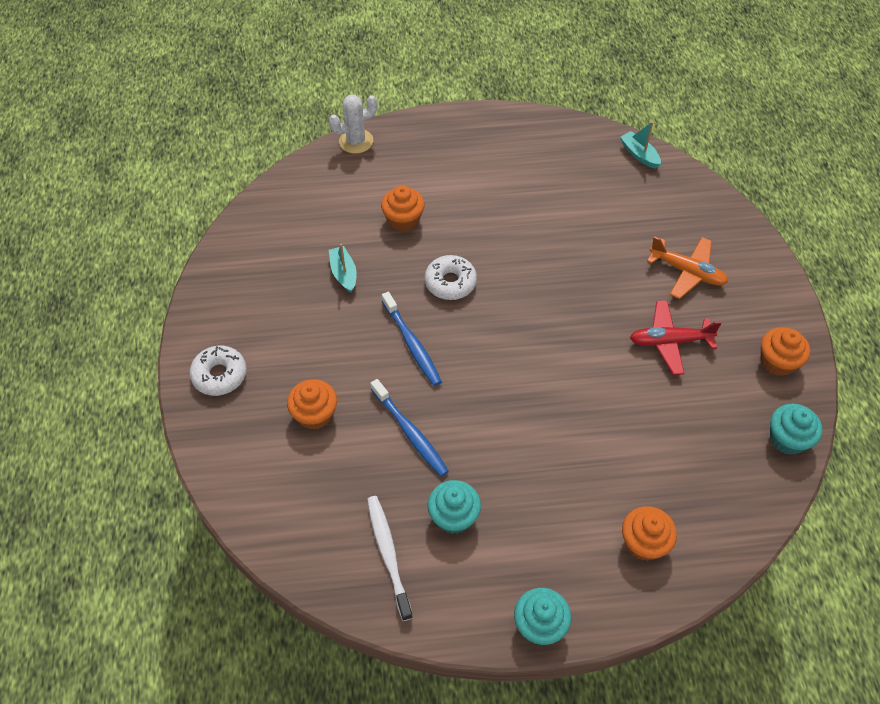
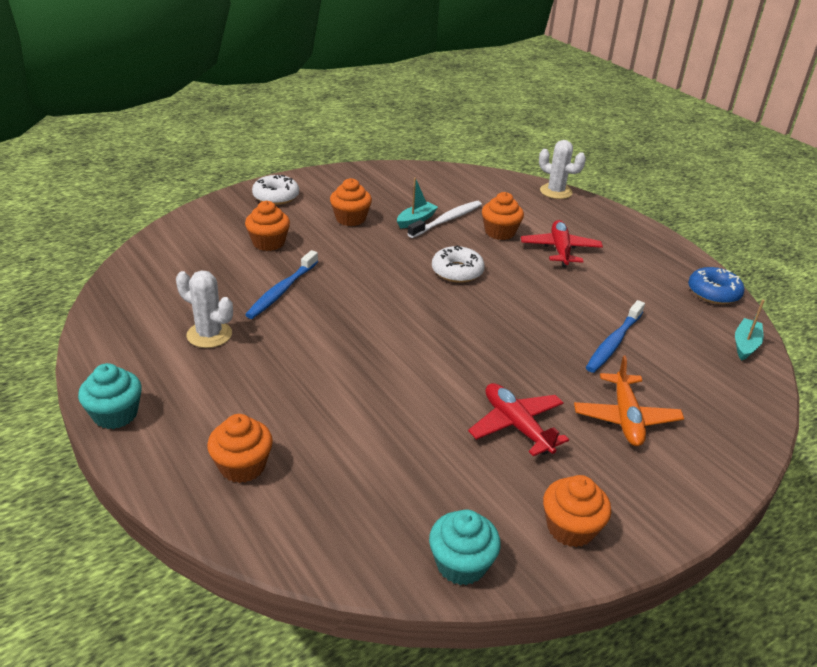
camera: 60 degrees right, 20 degrees down
(308, 326) = (350, 219): none -> orange cupcake
(388, 554) = (154, 310): white toothbrush -> white toothbrush (447, 220)
(412, 344) = (373, 269): blue toothbrush -> blue toothbrush (613, 342)
(453, 516) = (209, 335): turquoise cupcake -> white cactus
(456, 192) = (560, 250): none -> red plane
(569, 131) = (713, 293): none -> blue donut

